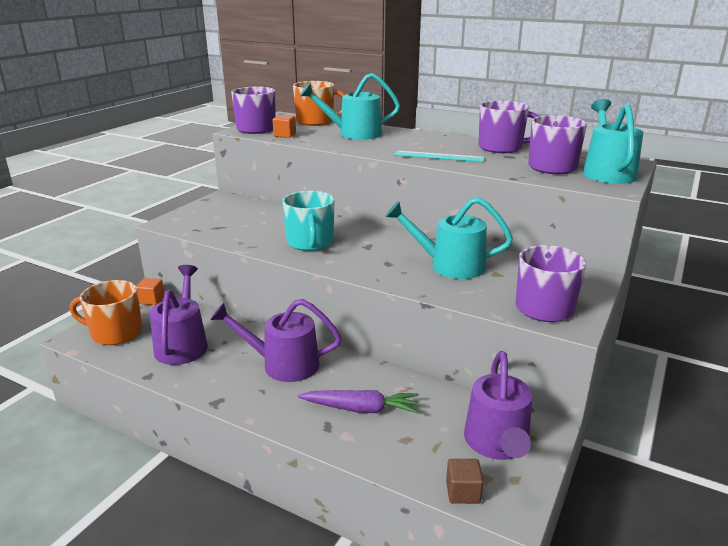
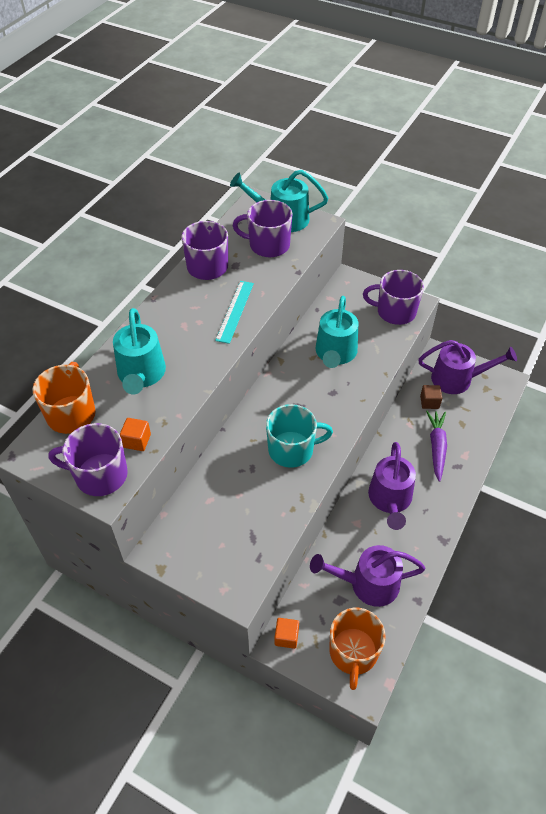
camera: 90 degrees left, 25 degrees up
(463, 492) = (500, 400): brown cube -> brown cube (429, 402)

